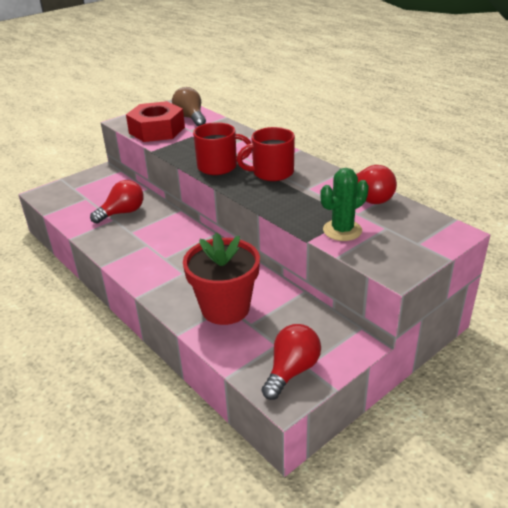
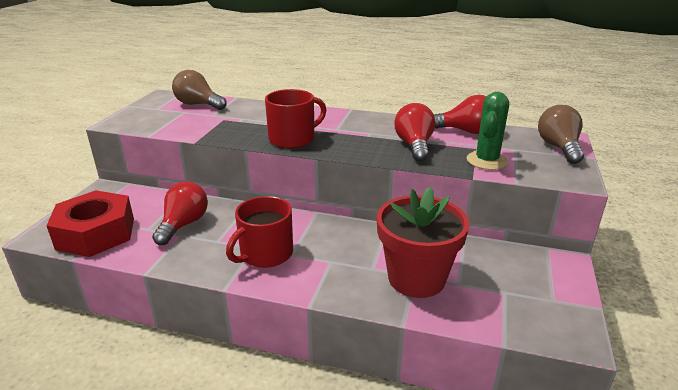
camera: 35 degrees left, 5 degrees down
(157, 130) = (174, 122): red nut -> red nut (96, 233)
(272, 172) = (354, 132): red mug -> red mug (265, 254)
(292, 371) = (548, 309): red light bulb -> red light bulb (414, 145)
(431, 239) = (559, 148): none -> brown light bulb

